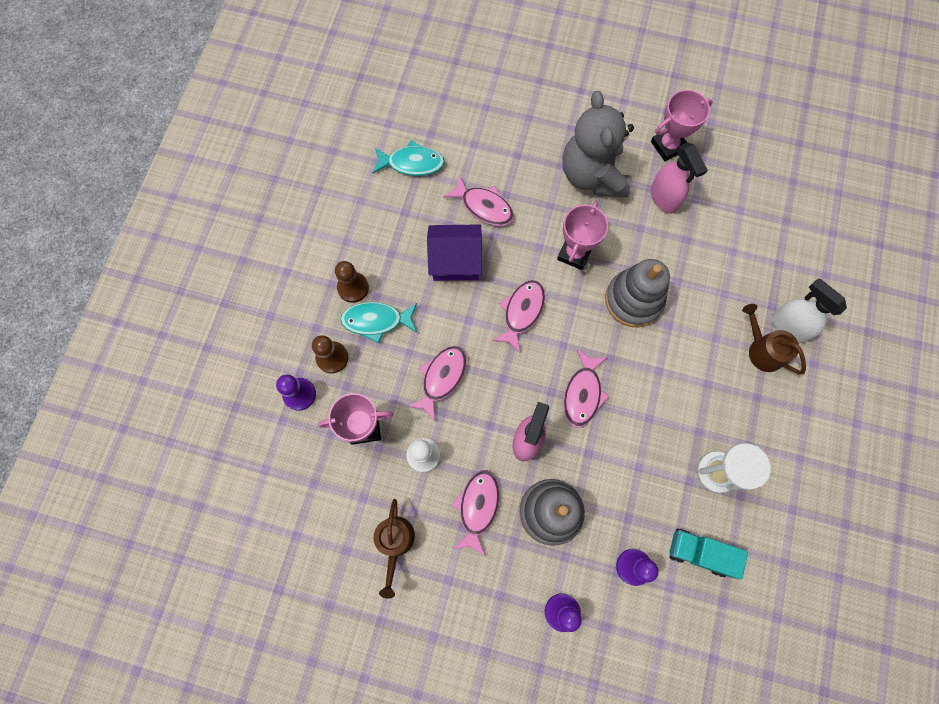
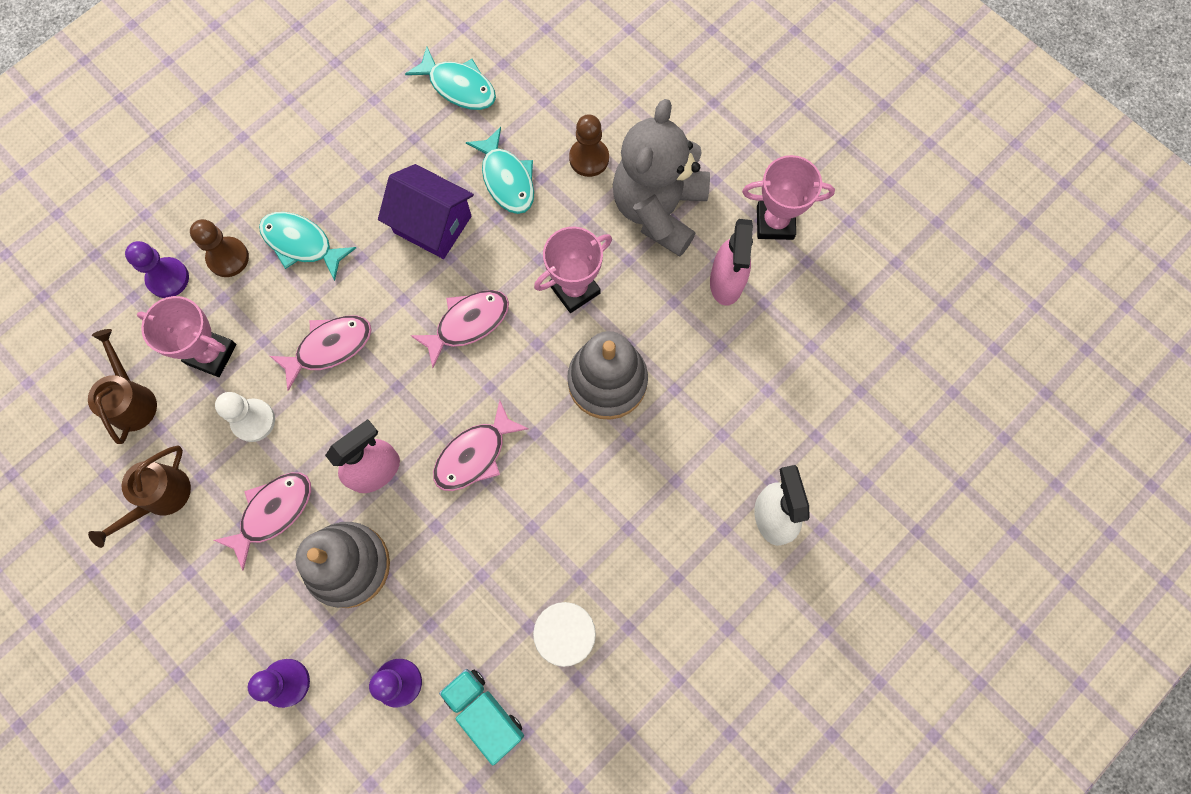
camera: 30 degrees right, 0 degrees up
(353, 288) = (301, 193): brown pawn -> brown pawn (589, 158)
(484, 207) = (507, 179): pink fish -> turquoise fish
(762, 350) = (721, 527): brown watering can -> brown watering can (132, 400)

